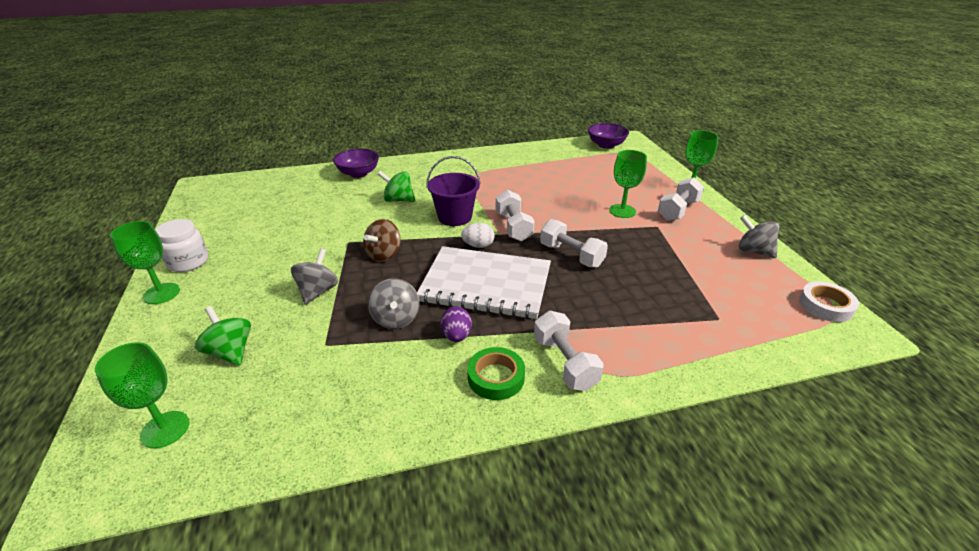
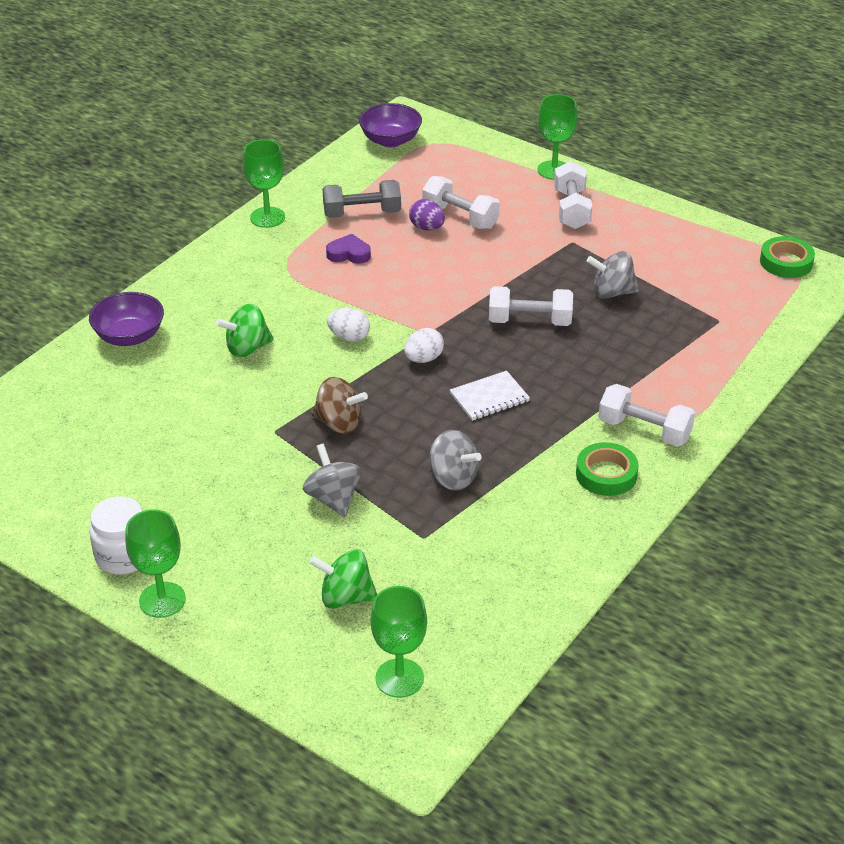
camera: 40 degrees left, 5 degrees up
(384, 255) = (339, 423): brown spinning top -> brown spinning top turned 60 degrees counterclockwise
(455, 217) = (349, 337): purple bucket -> white egg
(456, 336) = (529, 460): purple egg -> purple egg (426, 228)
(486, 285) = (489, 398): white notebook -> white notebook, size x0.45
(512, 182) = (349, 254): none -> purple heart
(513, 227) = (430, 316): white dumbbell -> white dumbbell (460, 217)
(545, 168) = (362, 213): none -> grey dumbbell
(622, 211) = (518, 238): green goblet -> green goblet (267, 217)
(753, 251) = (685, 229): grey spinning top -> grey spinning top (612, 292)
(825, 305) = (786, 262): white tape -> green tape

